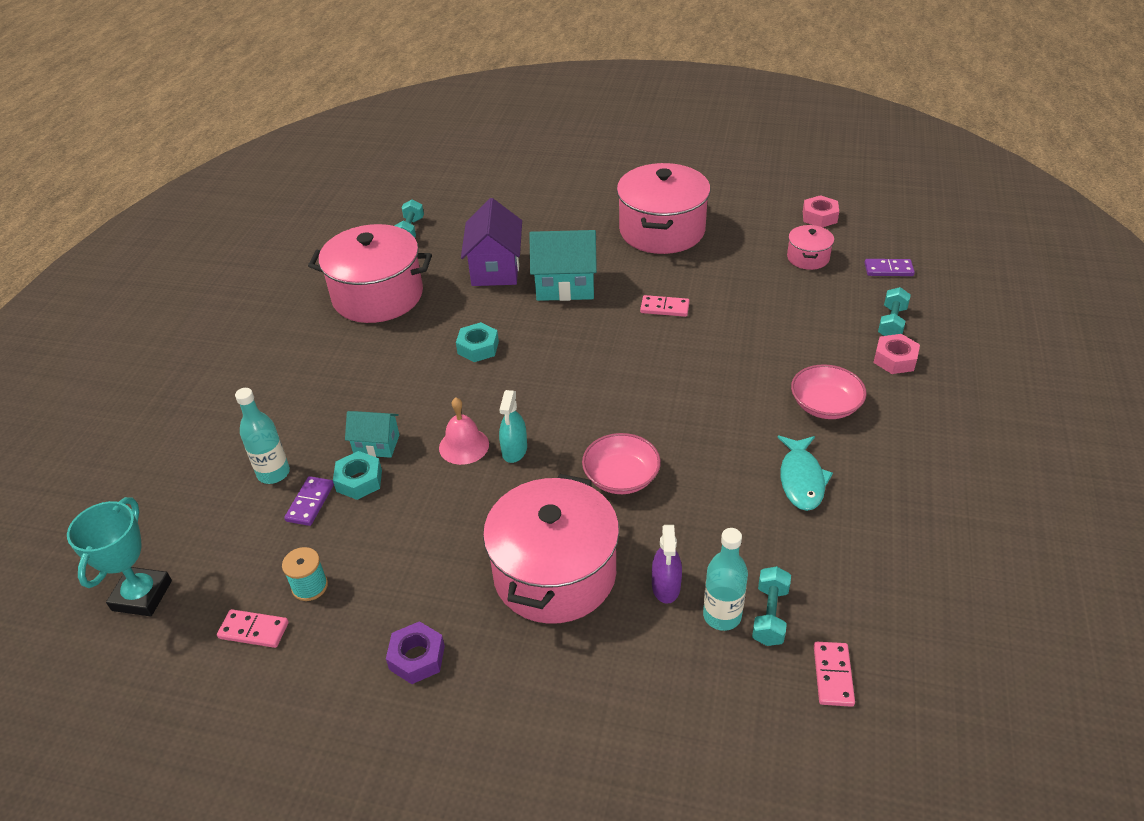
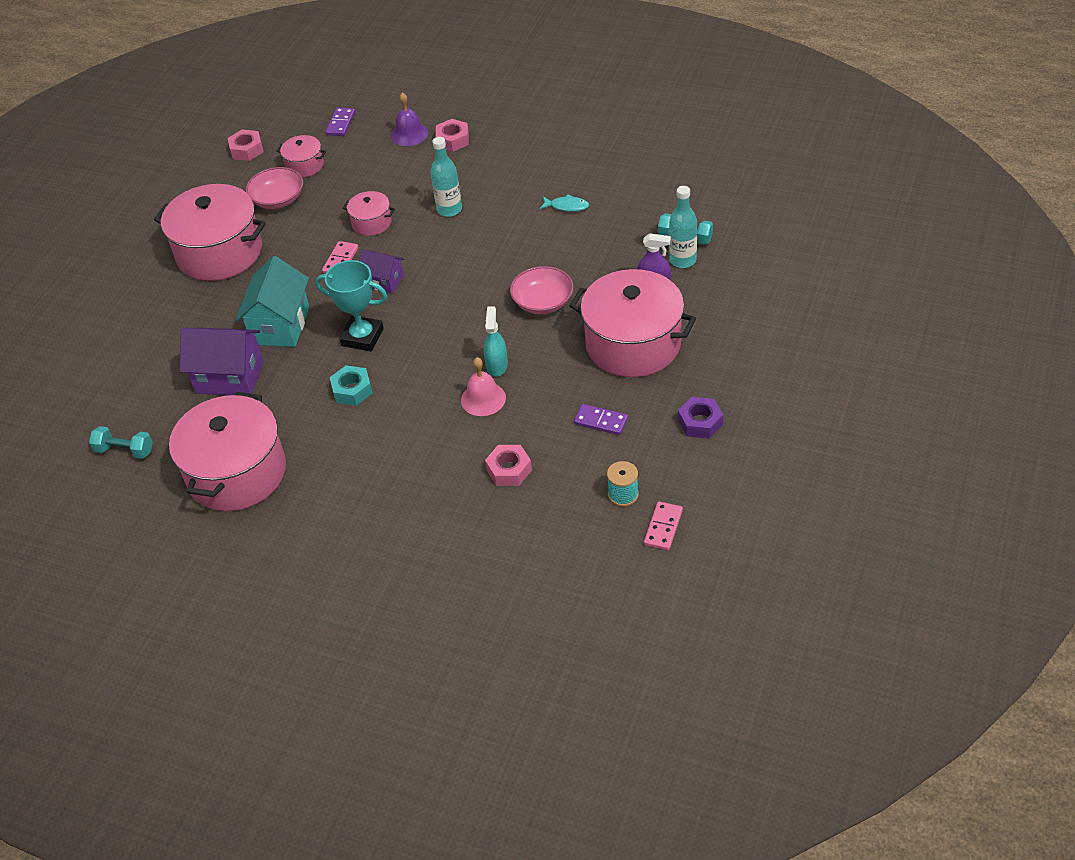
camera: 80 degrees left, 5 degrees up
(142, 595) = (615, 615): turquoise trophy -> turquoise trophy (362, 337)
(273, 473) = (485, 535): turquoise bottle -> turquoise bottle (449, 209)
(310, 503) = (528, 503): purple domino -> purple domino (601, 421)
(359, 480) = (509, 470): turquoise nut -> pink nut
(376, 445) = (466, 460): turquoise house -> none
(514, 450) = (497, 365): turquoise spray bottle -> turquoise spray bottle turned 105 degrees counterclockwise
(638, 343) = (383, 281): none -> purple house
(728, 319) = (371, 223): none -> pink pot
(801, 479) = (567, 206): turquoise fish -> turquoise fish, size x0.64
(825, 405) = (493, 183): pink bowl -> pink bowl (278, 199)
(833, 675) = (734, 216): pink domino -> none
(891, 323) = (409, 134): turquoise dumbbell -> purple bell

